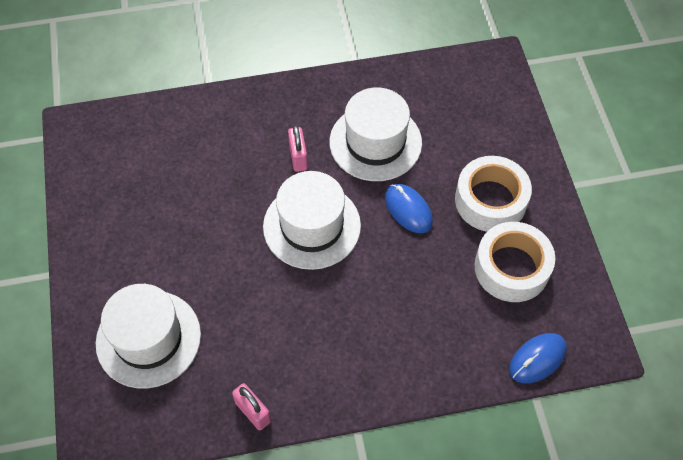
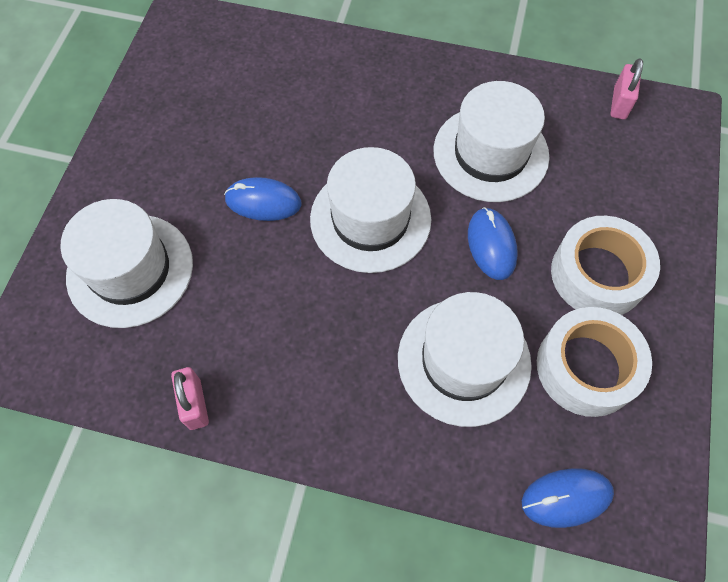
camera: 25 degrees right, 5 degrees up
(224, 246) = (263, 202): none -> blue mouse
(298, 157) = (394, 137): pink padlock -> pink padlock (619, 103)
(428, 299) = (464, 361): none -> white hat

